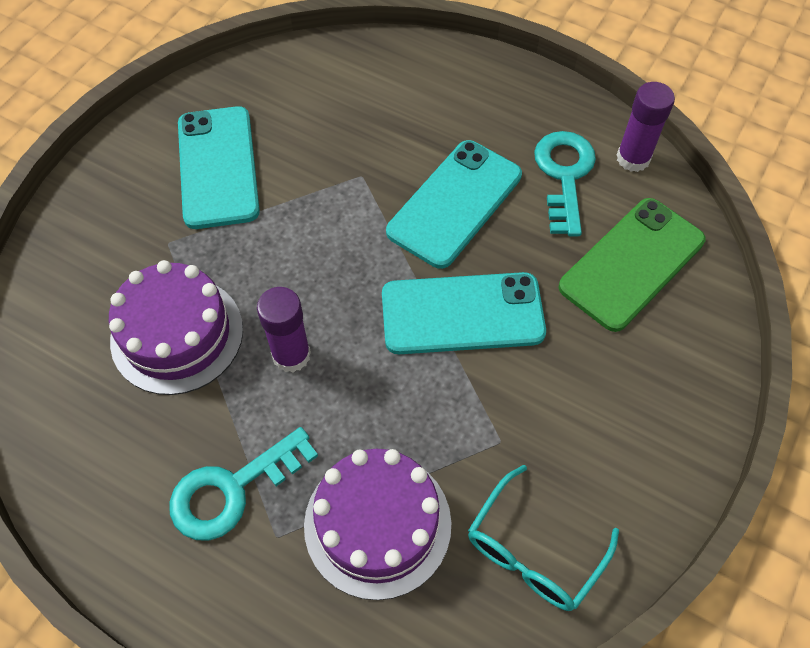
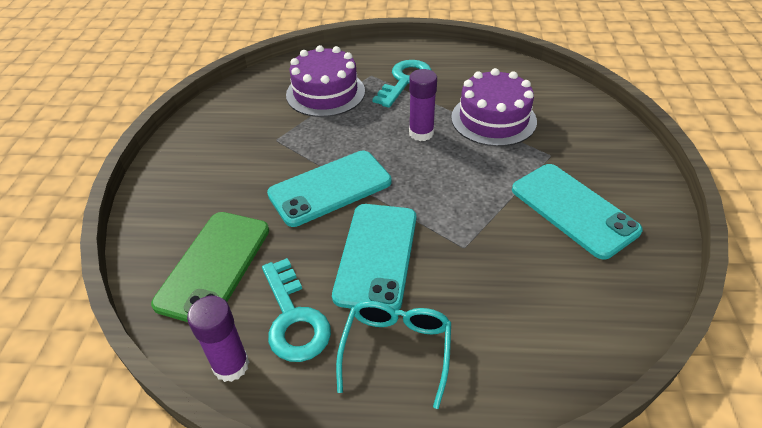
camera: 155 degrees right, 15 degrees down
(534, 550) = (241, 109): turquoise glasses -> turquoise glasses (396, 350)

